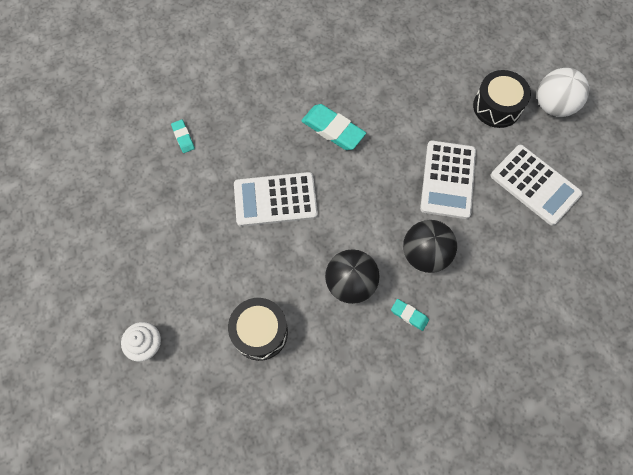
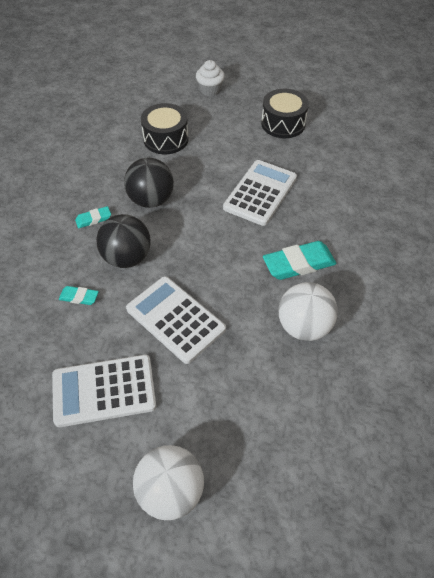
camera: 125 degrees right, 15 degrees down
(183, 137) = (364, 167): turquoise eraser -> turquoise eraser (79, 297)
(386, 98) = (304, 326): none -> white ball
(497, 107) = (217, 425): black drum -> black drum (283, 123)

